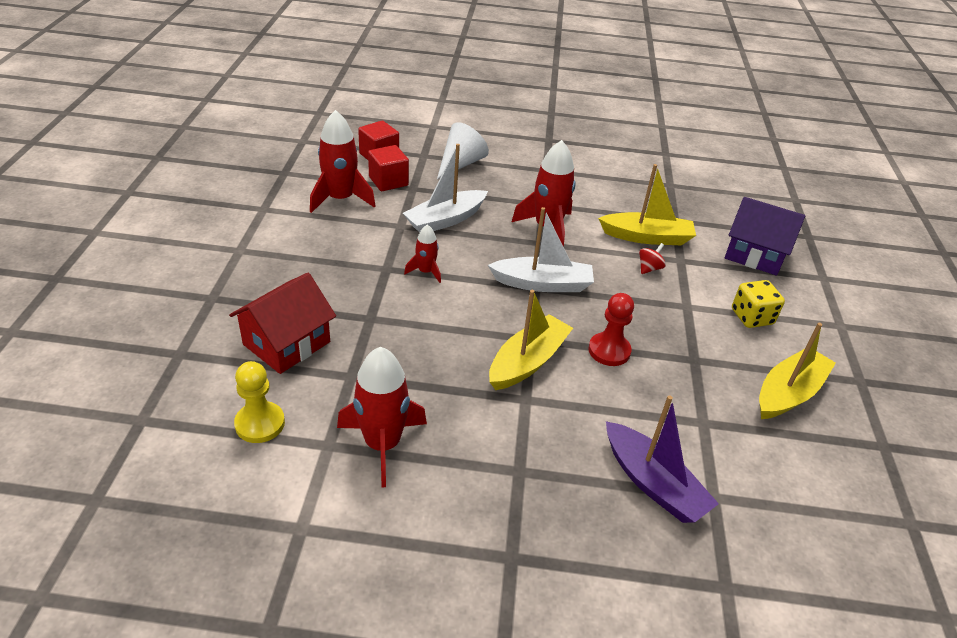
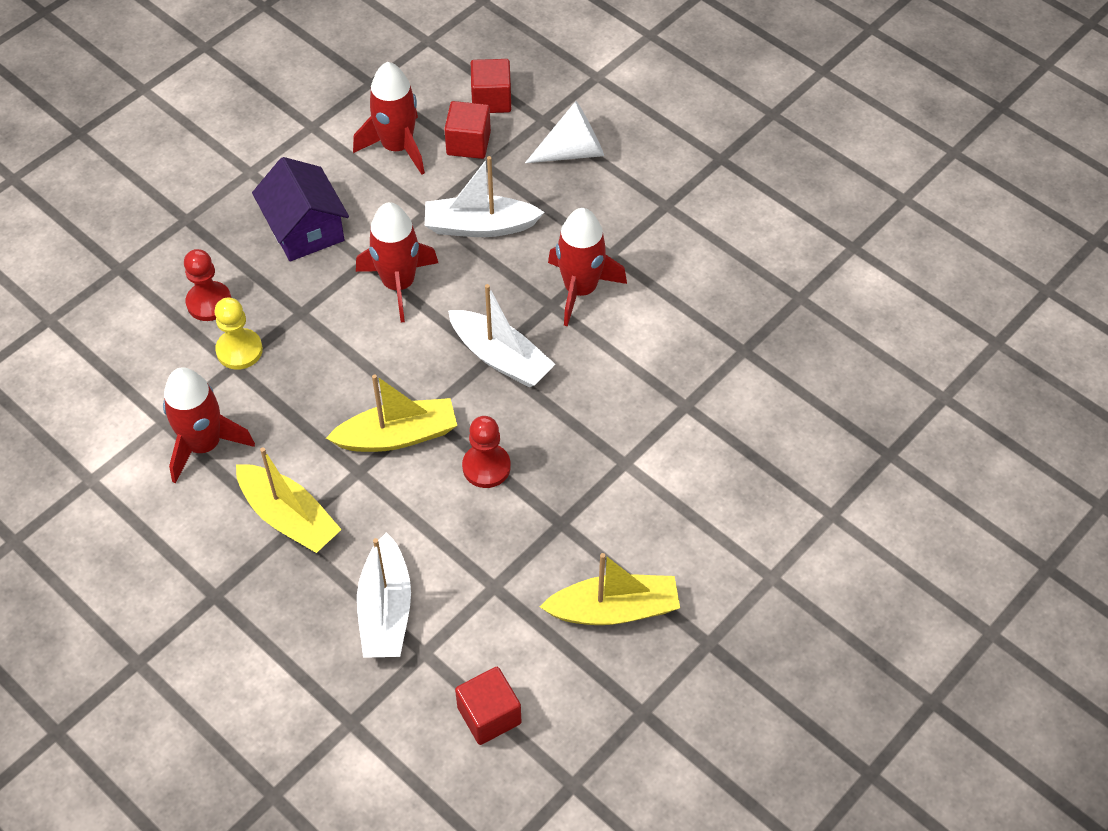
camera: 40 degrees right, 15 degrees up
(260, 424) = (129, 372): yellow pawn -> yellow pawn (239, 350)
(286, 343) = (209, 302): red house -> red pawn
(426, 272) = (399, 284): red rocket -> red rocket, size x1.85
(647, 237) = (681, 357): yellow boat -> yellow boat (289, 517)
(649, 268) = (637, 397): red spinning top -> none
(653, 483) = (385, 610): purple boat -> white boat
(752, 317) = (681, 513): yellow dice -> none
(755, 254) = (785, 443): purple house -> purple house (305, 229)
(806, 512) = (489, 715): none -> red cube

